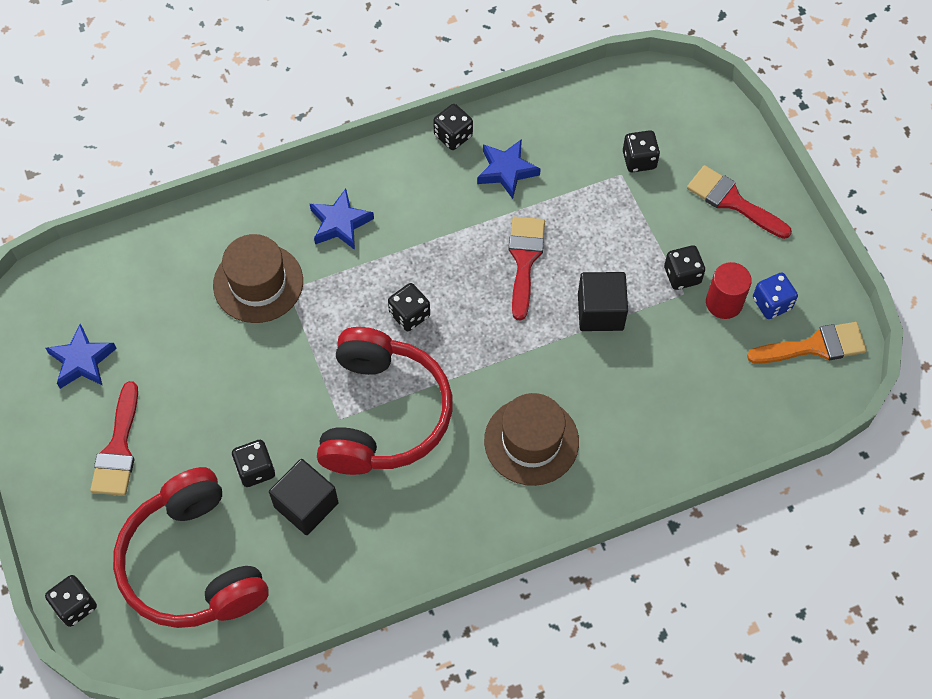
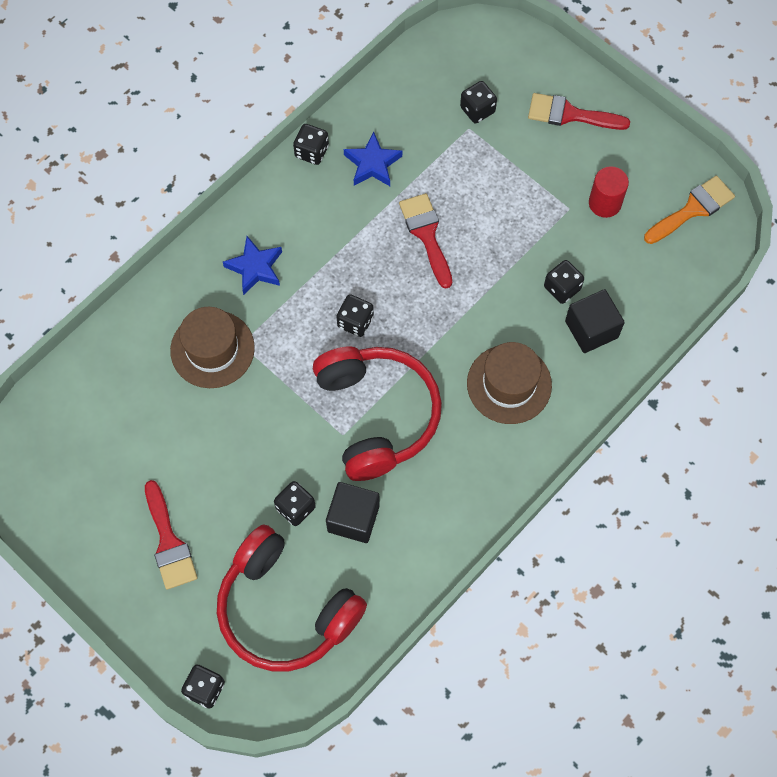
camera: 25 degrees left, 5 degrees up
(82, 360) = (95, 481): blue star -> none
(600, 312) = (510, 252): black cube -> black cube (591, 329)
(682, 275) = (560, 194): black dice -> black dice (562, 288)
(771, 303) = (642, 188): blue dice -> none

